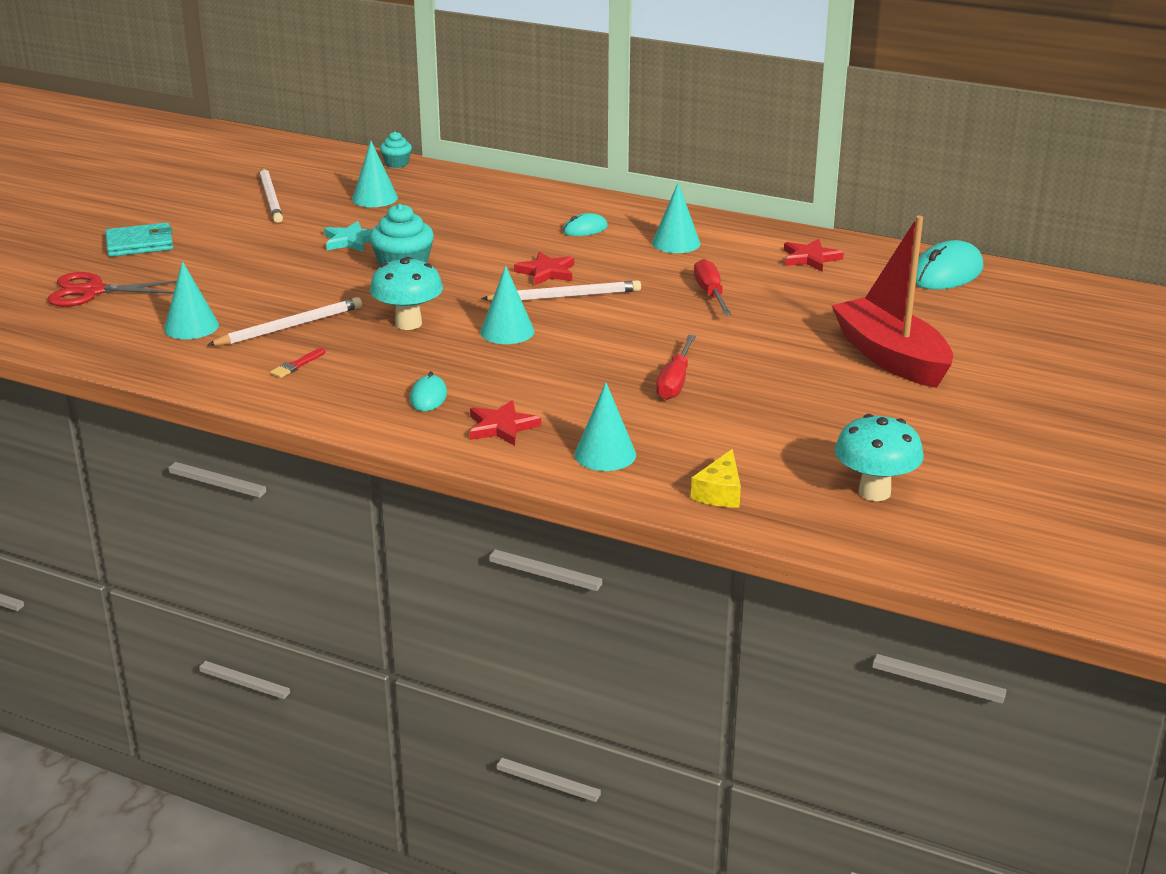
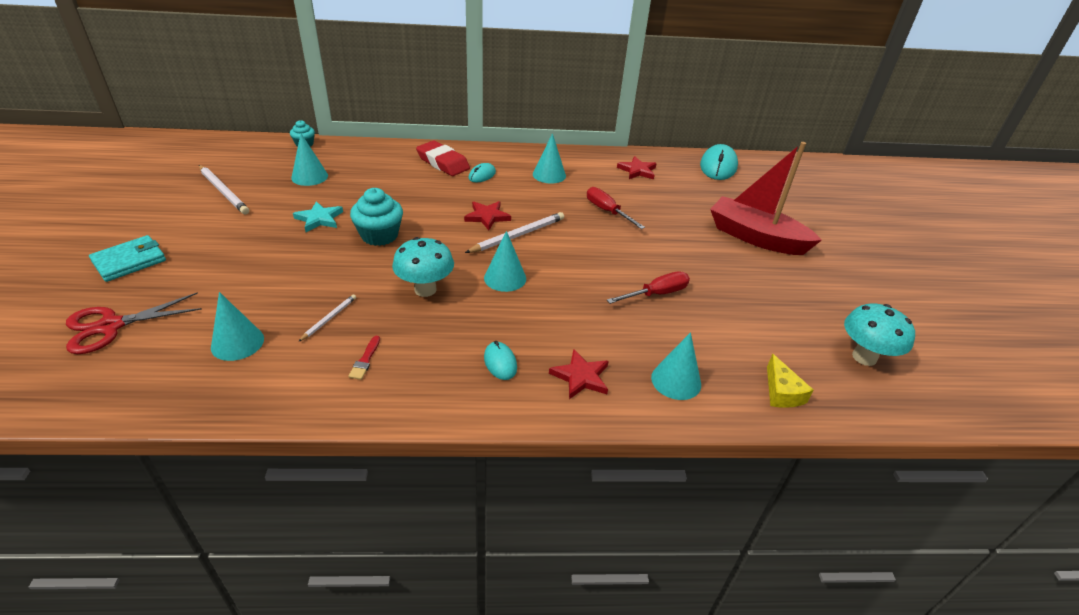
camera: 30 degrees left, 10 degrees up
(290, 326) = (329, 318): white pencil -> white pencil, size x0.55
(548, 208) = (443, 163): none -> red eraser
(675, 382) = (656, 294): red screwdriver -> red screwdriver turned 105 degrees counterclockwise

